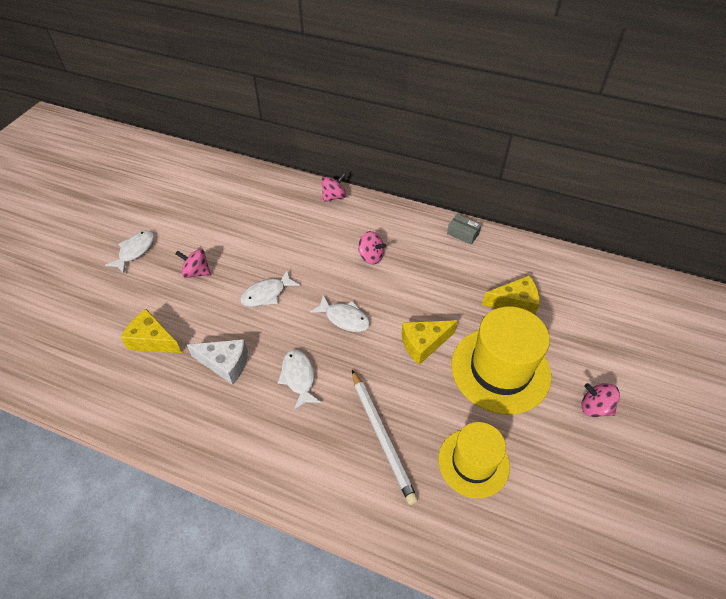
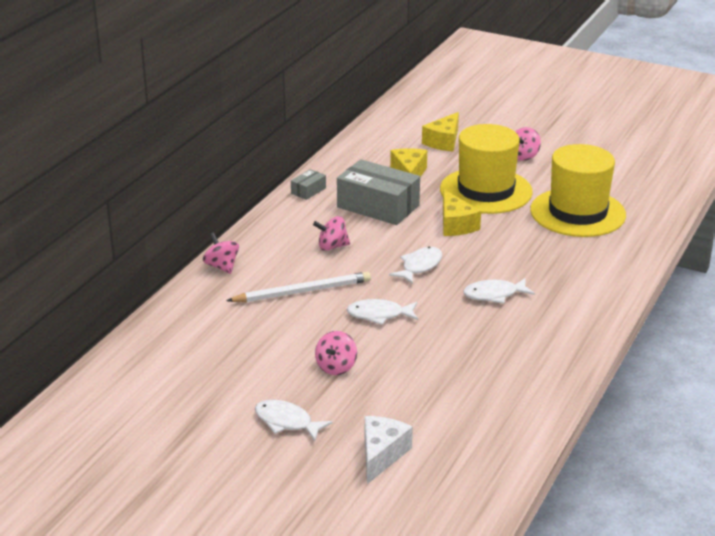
camera: 85 degrees left, 20 degrees down
(153, 340) = (442, 393): yellow cheese -> yellow cheese (443, 141)
(225, 364) = (476, 340): white cheese -> white cheese (381, 455)
(266, 294) = (379, 315): white fish -> white fish turned 120 degrees clockwise
(371, 256) = (332, 246): pink spinning top -> pink spinning top turned 135 degrees counterclockwise
(382, 436) = (556, 252): white pencil -> white pencil (302, 291)
(446, 283) = (378, 206): none -> grey box
(473, 462) = (577, 213): yellow hat -> yellow hat, size x1.56

